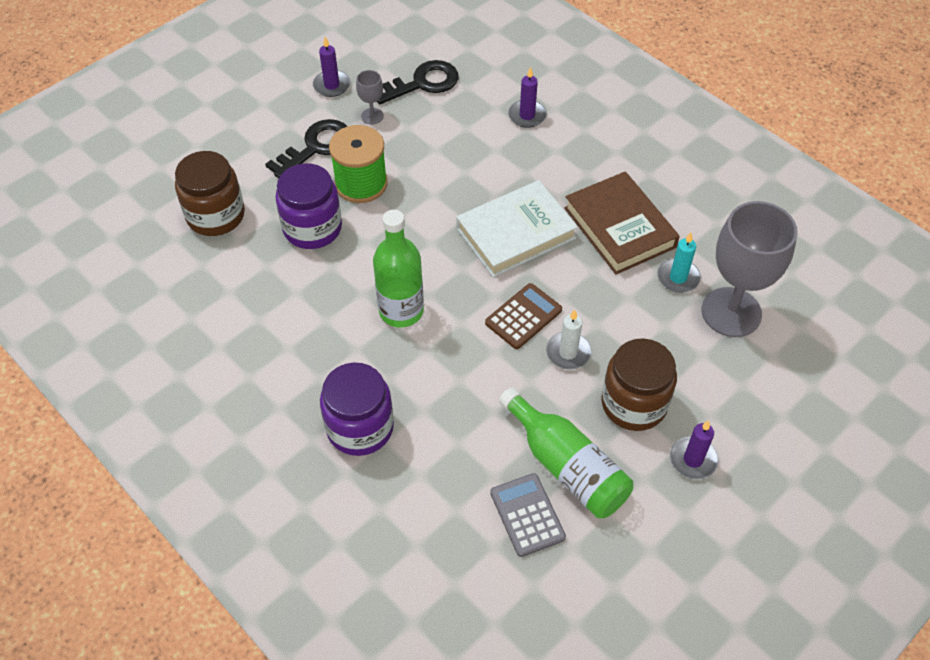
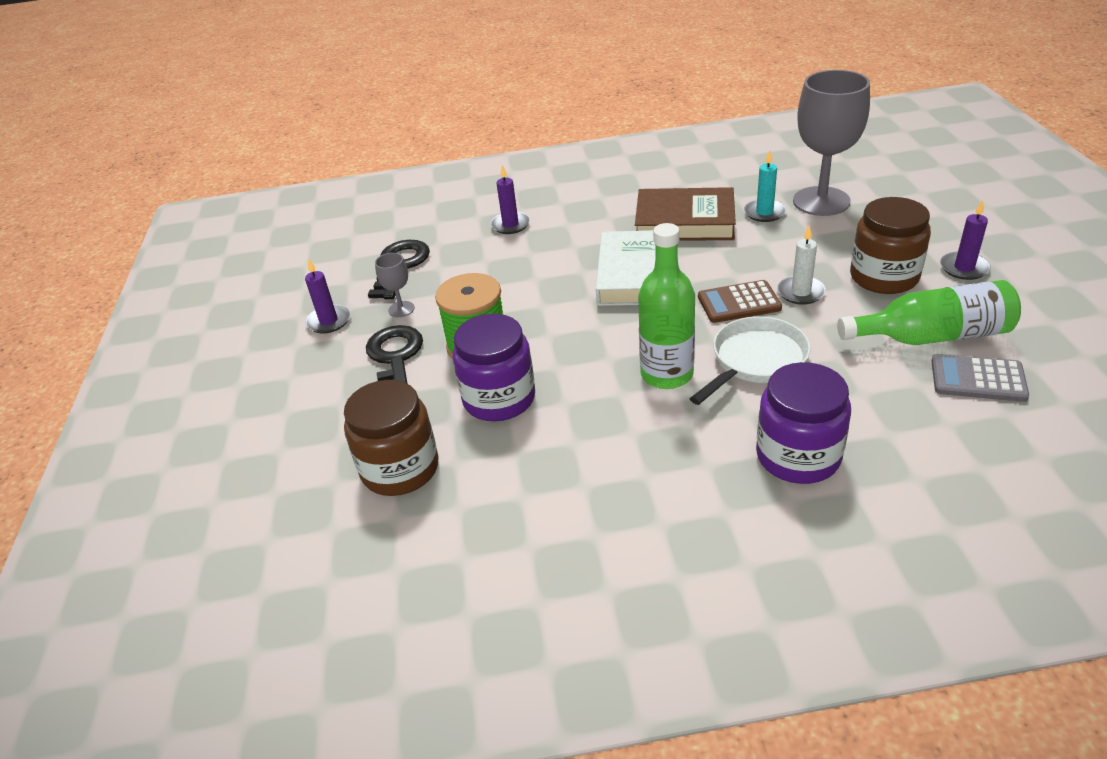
camera: 50 degrees left, 15 degrees down
(453, 359) = (755, 361): none -> white pan
(523, 316) = (739, 302): brown calculator -> brown calculator turned 90 degrees counterclockwise

